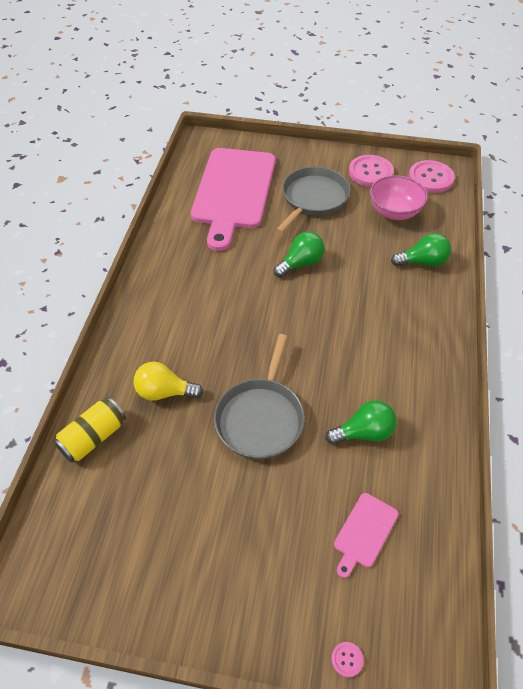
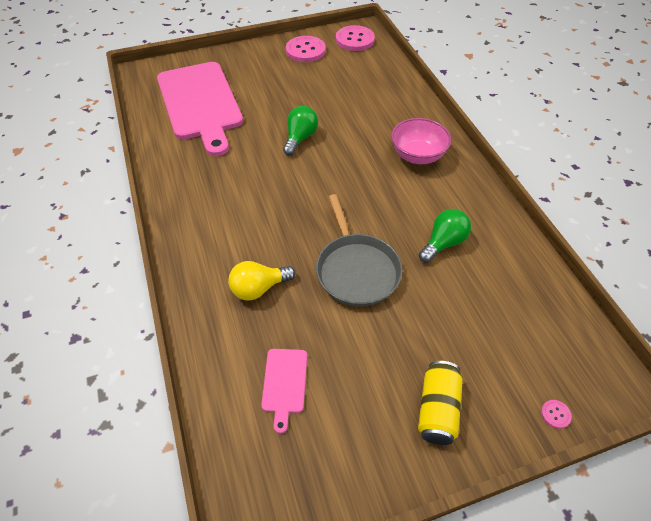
camera: 30 degrees left, 0 degrees up
(93, 437) = (221, 357): yellow can -> yellow can (437, 409)
(313, 199) = (273, 86): grey pan -> none
(364, 532) = (498, 315): pink cutting board -> pink cutting board (284, 383)
(394, 212) = (345, 73): pink bowl -> pink bowl (417, 155)
(423, 262) = (394, 101): green light bulb -> none

